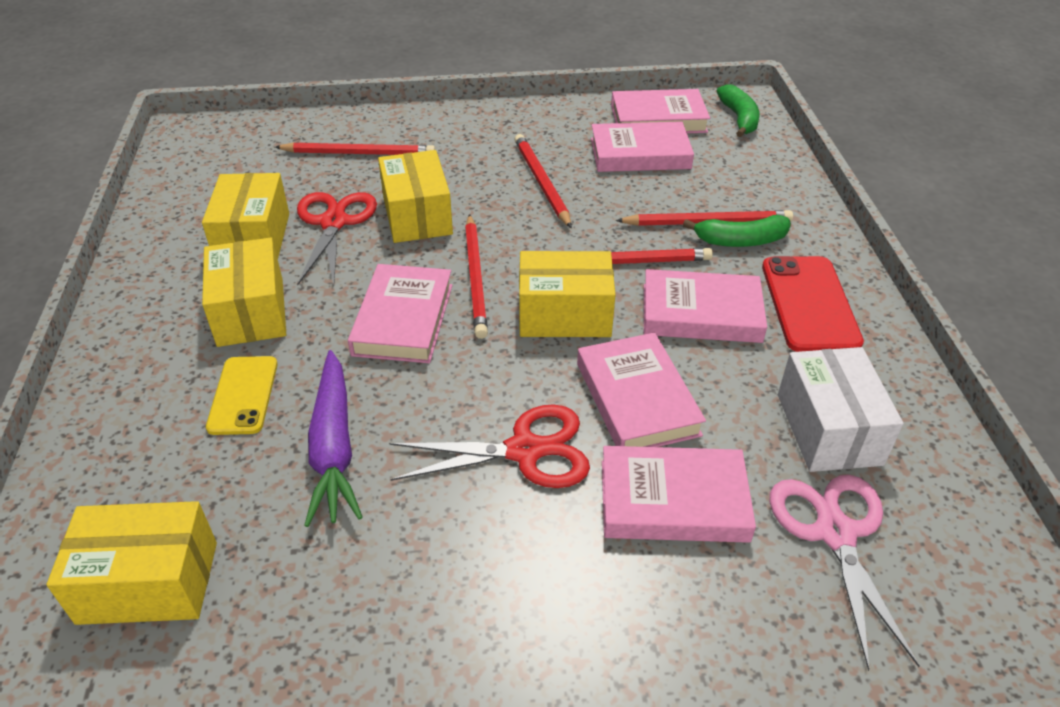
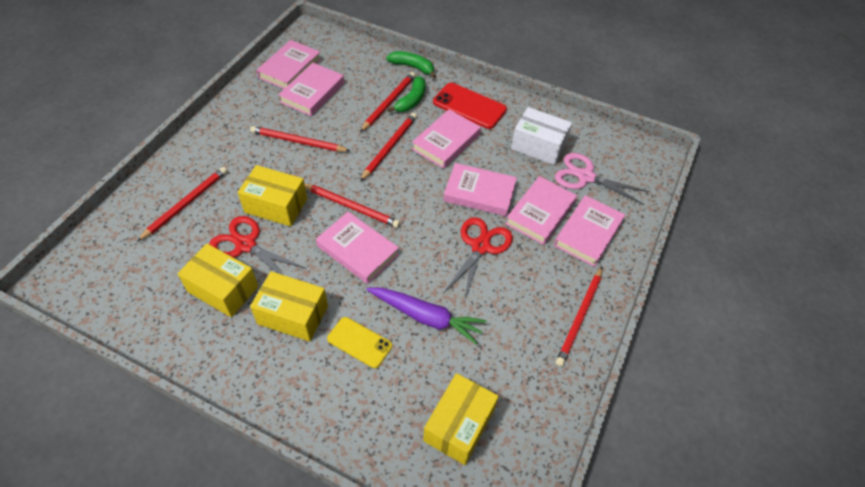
camera: 60 degrees left, 10 degrees up
(479, 672) = (580, 317): none -> red pencil
(564, 315) = (407, 188): yellow box -> none
(695, 599) = (588, 233): none -> pink book
(739, 118) = (321, 42): green banana -> green banana (412, 67)

